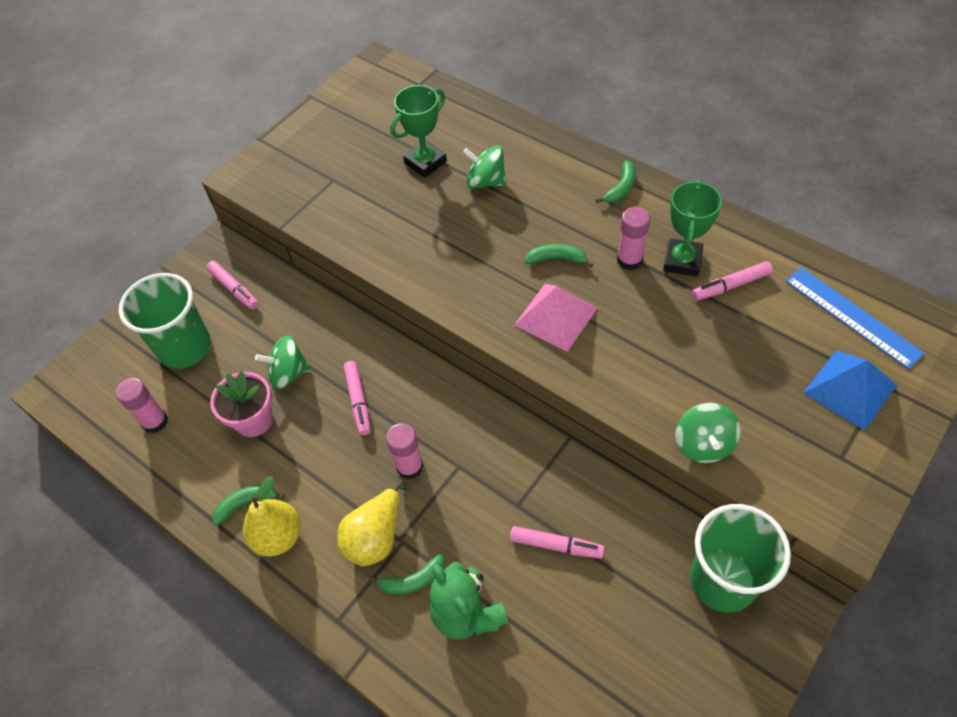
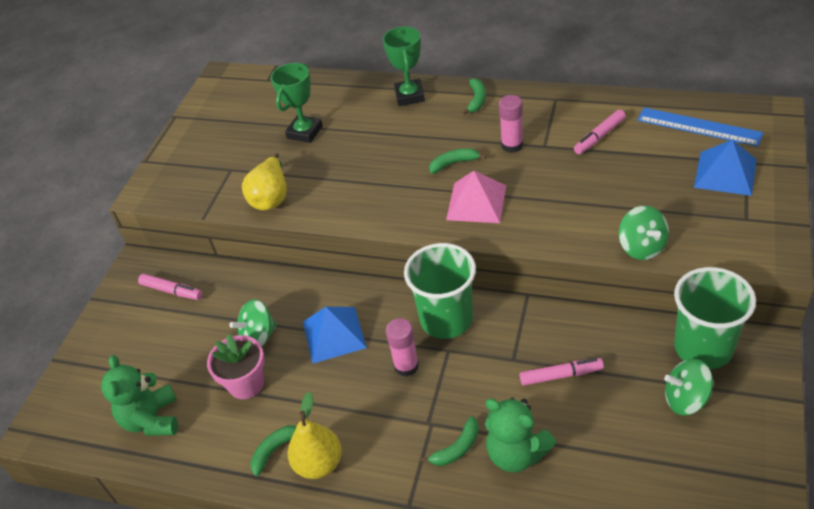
camera: 20 degrees left, 10 degrees down
(155, 421) = (152, 419): pink glue stick -> green teddy bear
(185, 347) = (149, 352): green cup -> green cup (446, 319)
(358, 401) = (334, 334): pink marker -> blue pyramid
(376, 537) = (407, 429): yellow pear -> yellow pear (271, 198)
(486, 181) = (364, 129): green spinning top -> green spinning top (686, 399)
(682, 261) = (553, 132): green trophy -> green trophy (409, 96)

